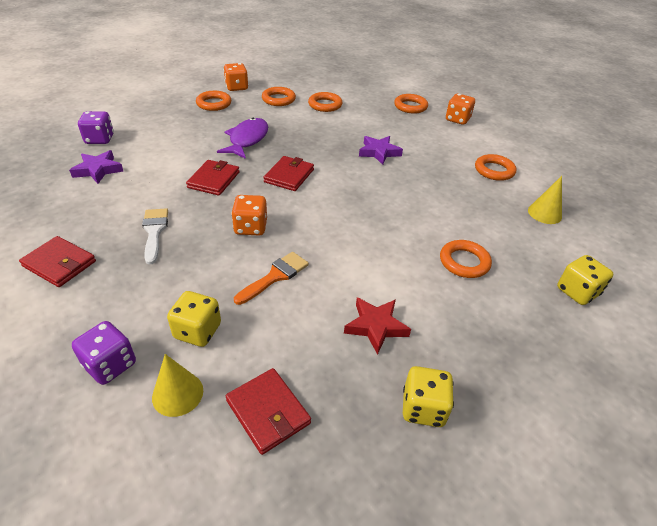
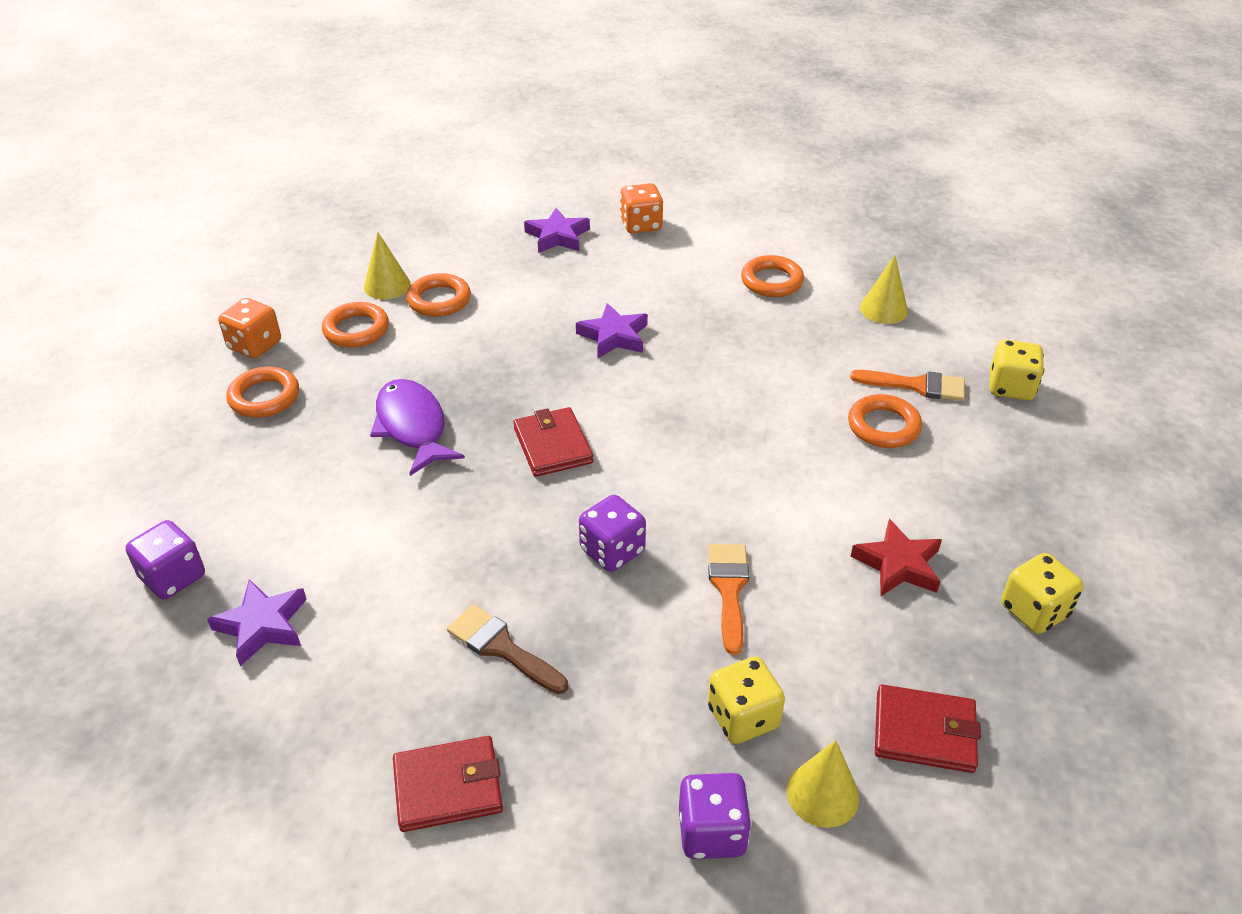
camera: 40 degrees left, 0 degrees up
(154, 231) = (501, 648): white brush -> brown brush
(213, 180) = (463, 520): red wallet -> none
(250, 227) = (612, 551): orange dice -> purple dice
(312, 91) = (387, 285): none -> yellow cone
(410, 106) = (557, 236): orange ring -> purple star
(513, 256) = (917, 385): none -> orange brush

